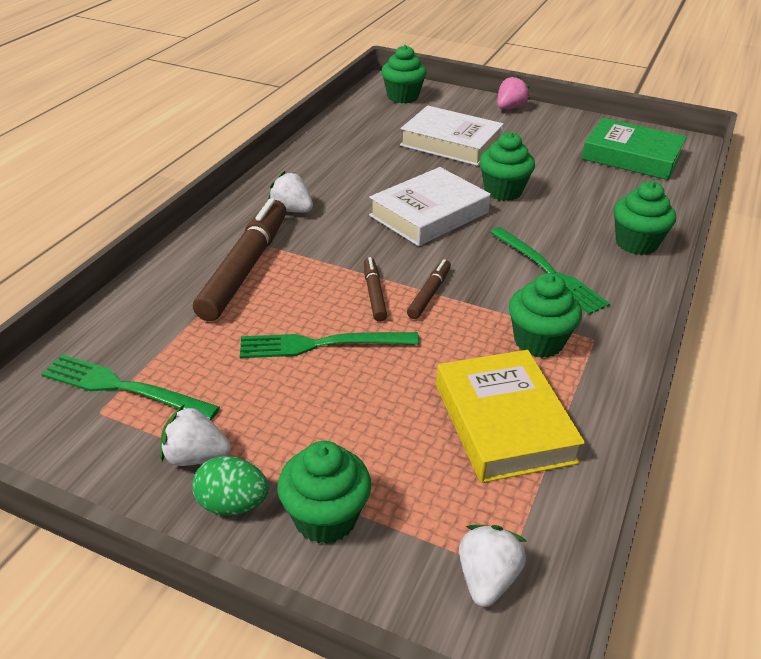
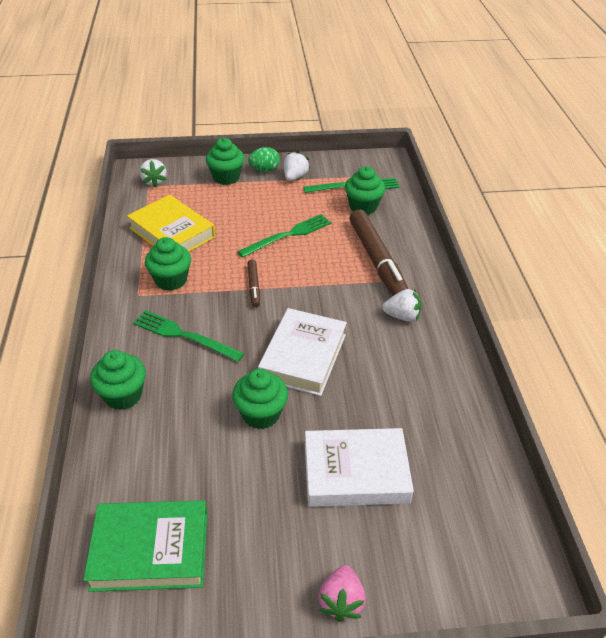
camera: 150 degrees right, 5 degrees up
(195, 457) = (295, 177): white strawberry -> white strawberry turned 45 degrees counterclockwise
(374, 294) = (286, 273): brown marker -> none
(402, 97) = (484, 553): green cupcake -> green cupcake (363, 207)

